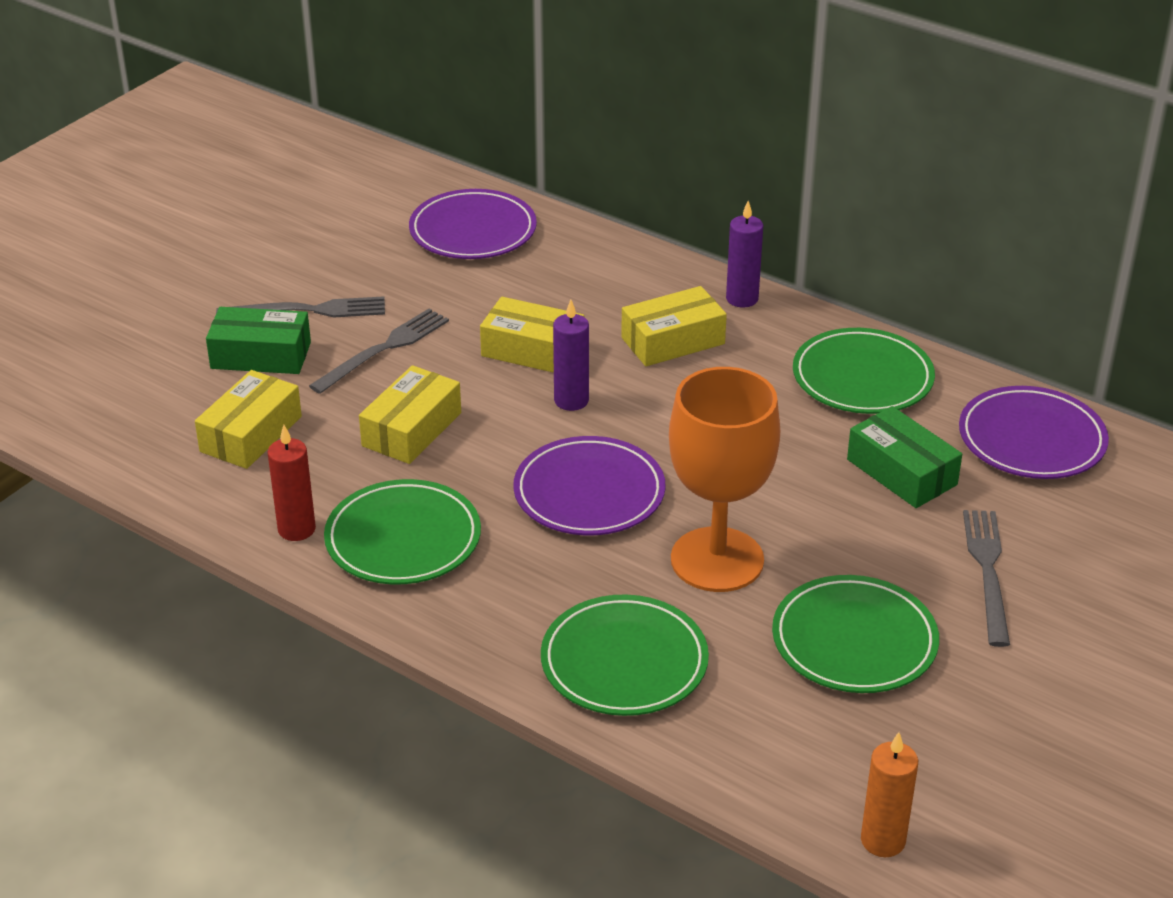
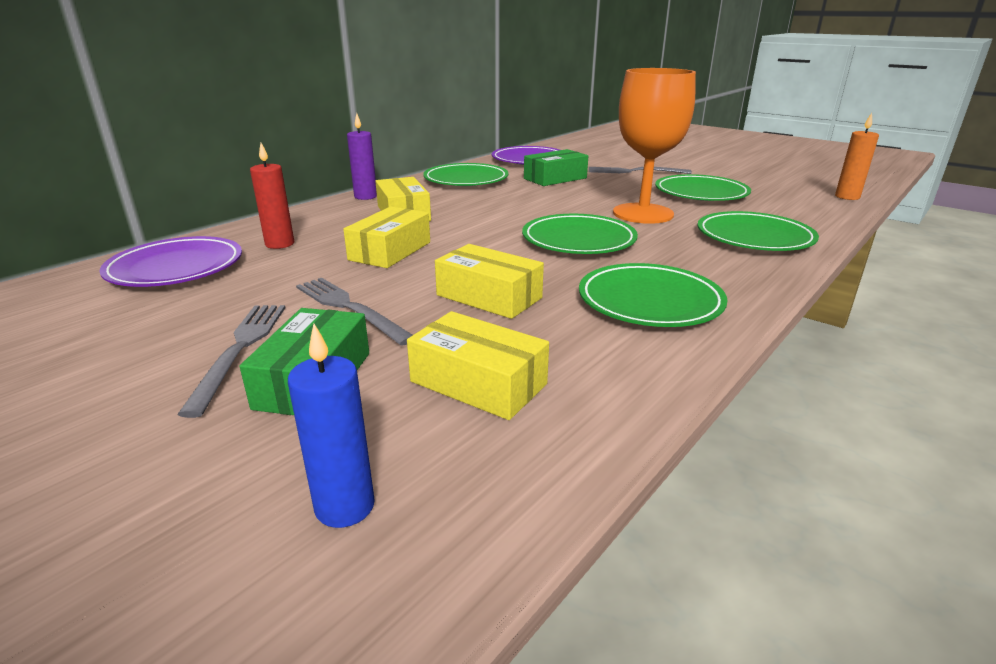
camera: 85 degrees left, 10 degrees down
(123, 394) = (345, 506): none -> blue candle
(296, 529) = (650, 351): red candle -> red candle (280, 244)
(571, 400) = (464, 241): purple candle -> none
(589, 492) = (578, 240): purple plate -> green plate

